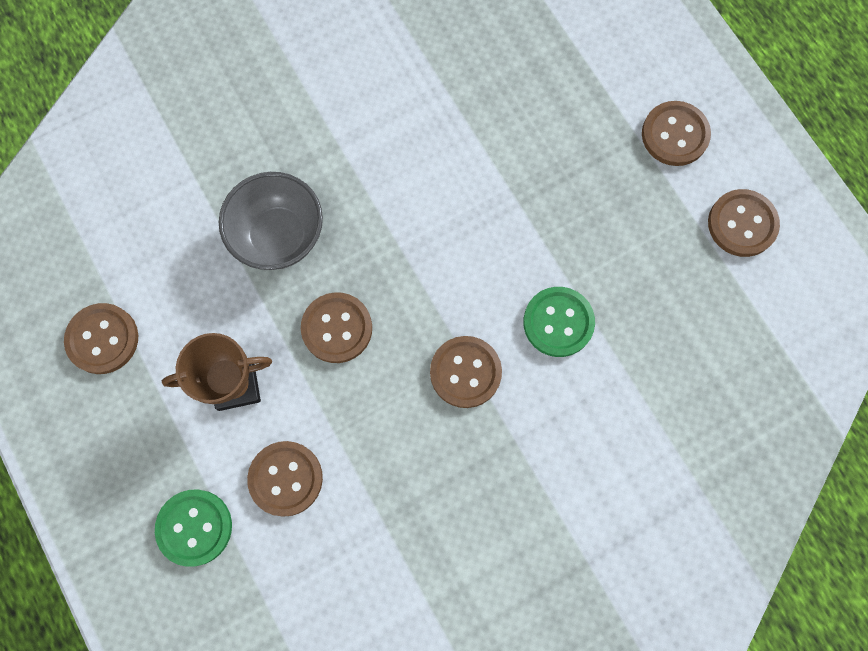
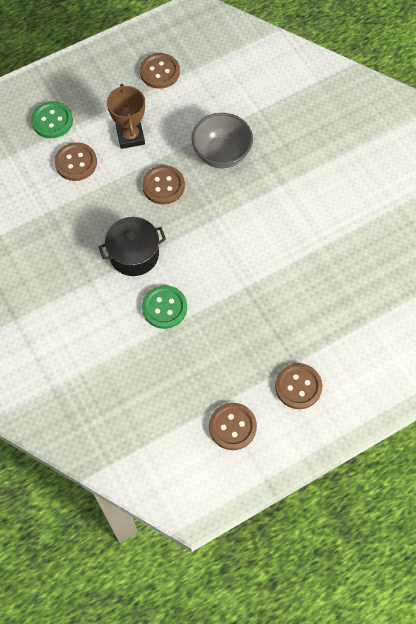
camera: 90 degrees right, 10 degrees down
(465, 372) = (134, 254): brown button -> black pot

